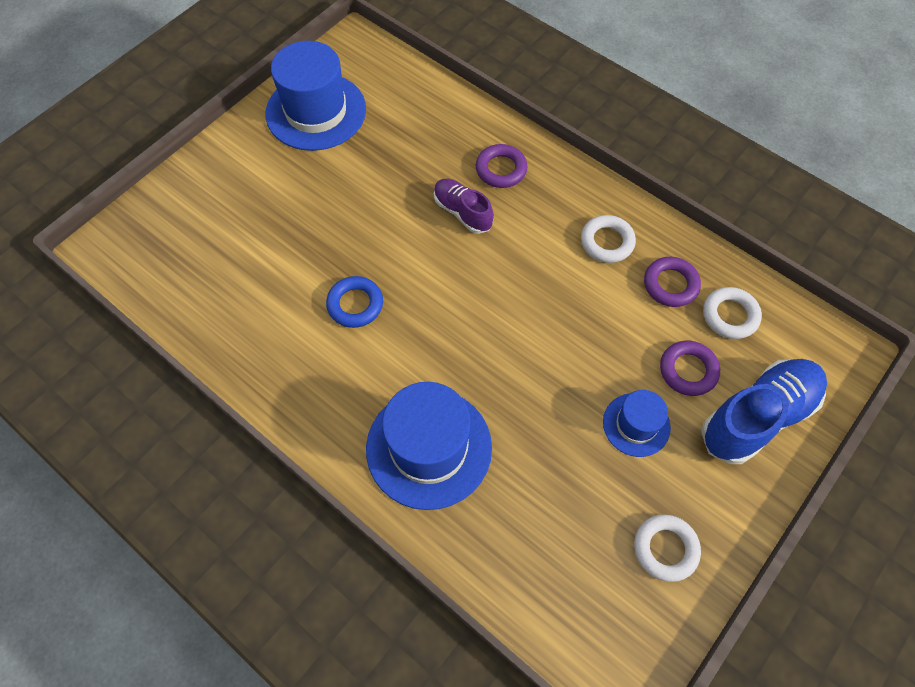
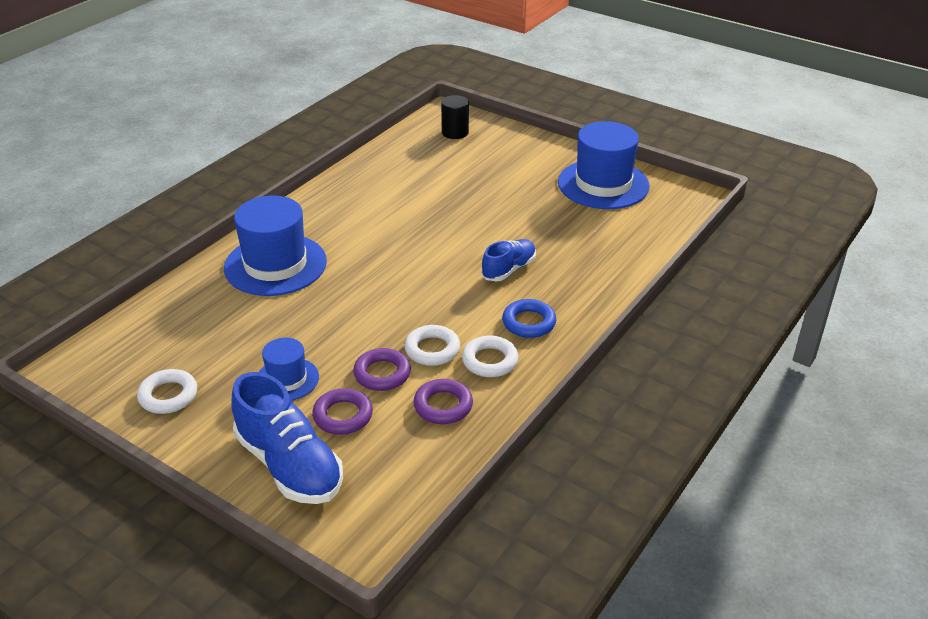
camera: 85 degrees right, 25 degrees down
(160, 240) = (455, 132): none -> black cylinder
(355, 304) = (405, 221): blue ring -> blue ring (529, 323)
(462, 212) = (509, 269): purple shoe -> blue shoe
(501, 169) = (565, 290): purple ring -> purple ring (382, 374)
(730, 315) = (408, 450): white ring -> white ring (432, 349)

